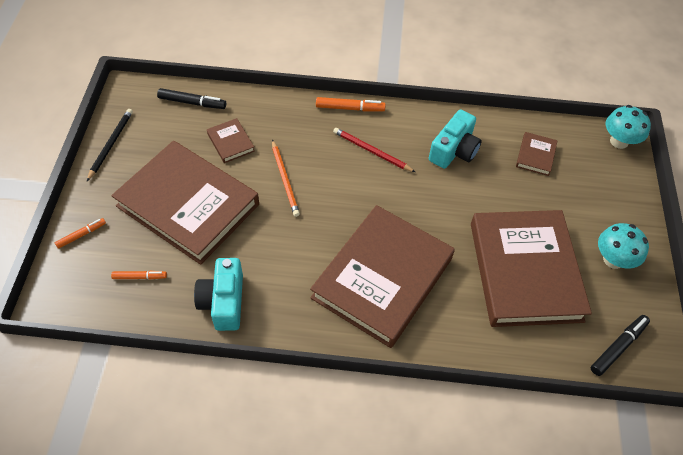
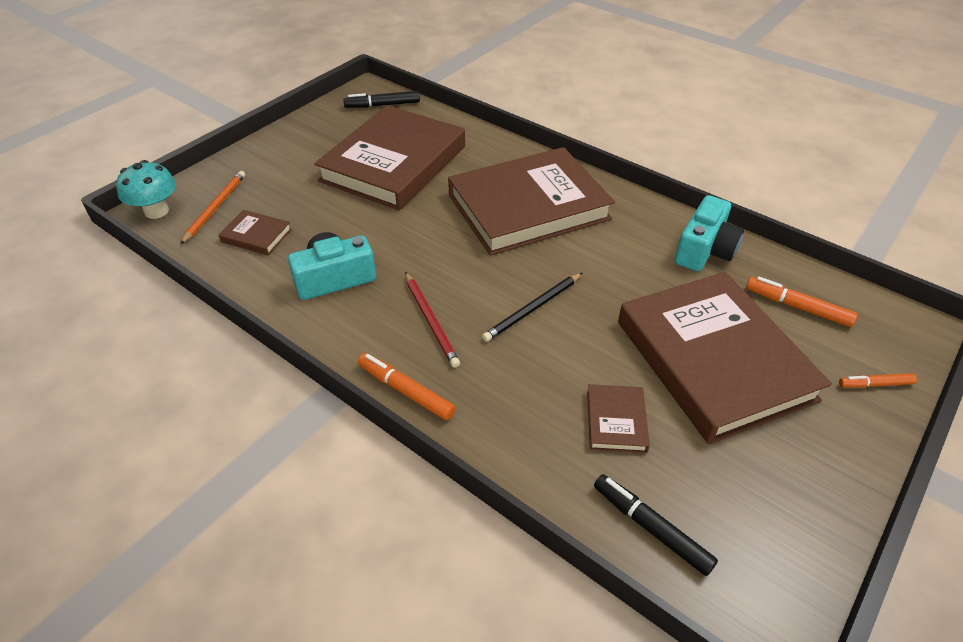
camera: 145 degrees left, 10 degrees down
(111, 144) = (820, 511): black pencil -> black pencil (532, 309)
(140, 277) = (797, 307): orange marker -> orange marker, size x1.53
(285, 179) = (567, 336): orange pencil -> orange pencil (215, 208)
(535, 155) = (256, 235): brown book -> brown book turned 60 degrees clockwise
(613, 259) = (310, 142): turquoise mushroom -> none

